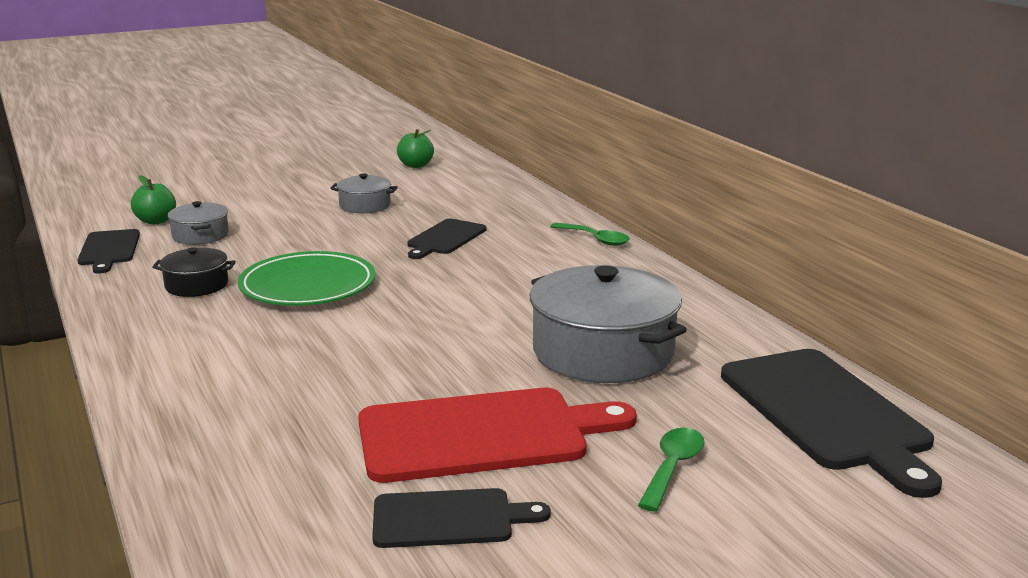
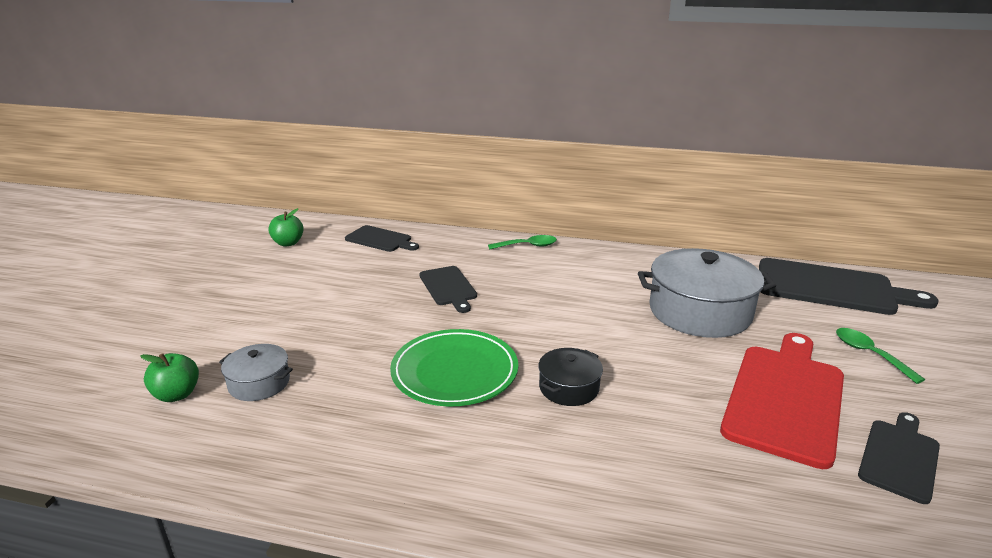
camera: 50 degrees left, 5 degrees up
(109, 249) = (201, 447): black cutting board -> black cutting board (380, 240)
(197, 285) = (374, 425): black pot -> black pot (569, 387)
(365, 205) = (331, 290): grey pot -> none

